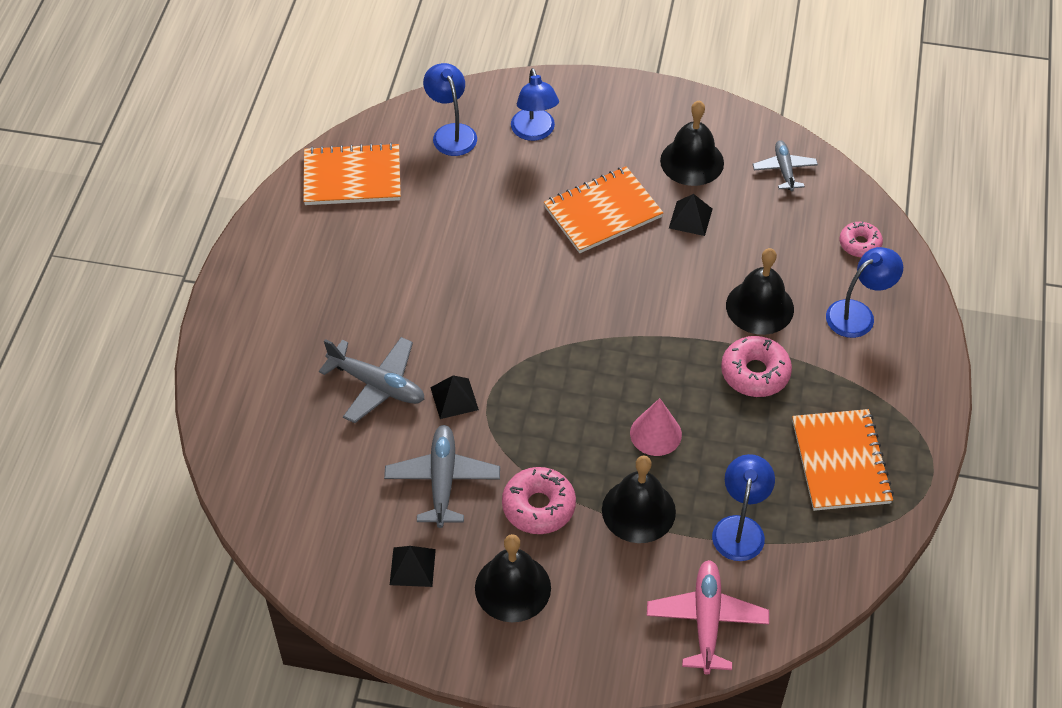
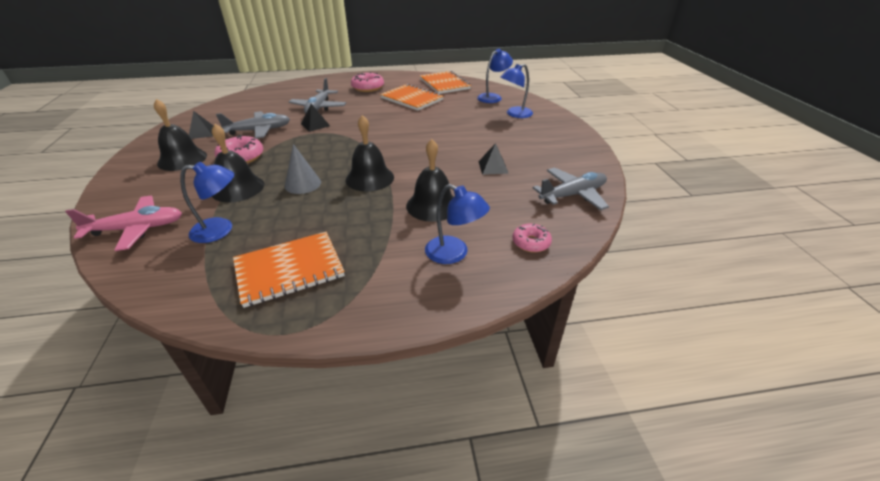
camera: 70 degrees right, 15 degrees down
(602, 212) = (473, 140): orange notebook -> orange notebook (412, 99)
(655, 434) = (303, 184): pink cone -> grey cone
(692, 161) = (542, 160): black bell -> black bell (370, 178)
(755, 373) = (368, 213): pink donut -> pink donut (368, 87)
(784, 170) = (572, 195): grey plane -> grey plane, size x1.56

